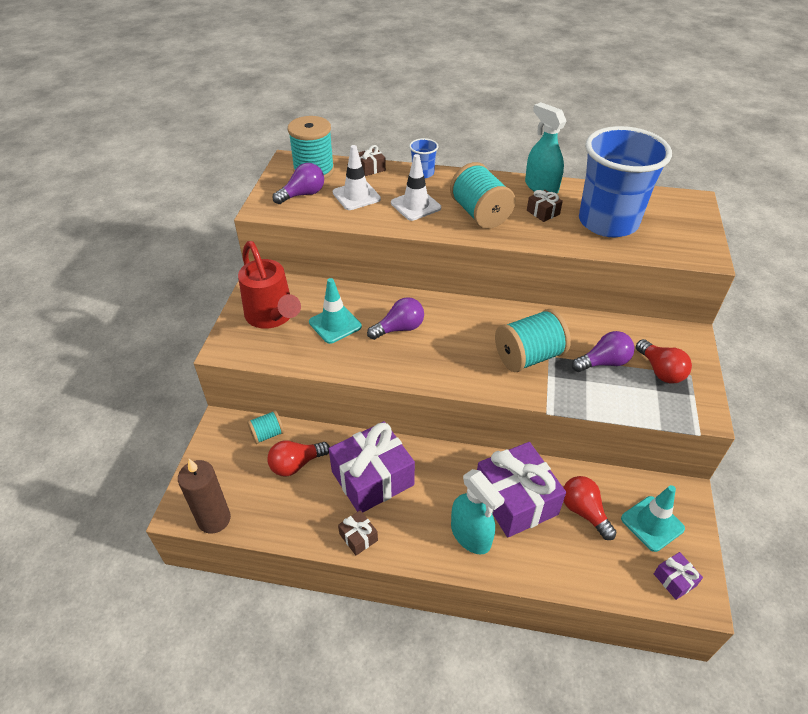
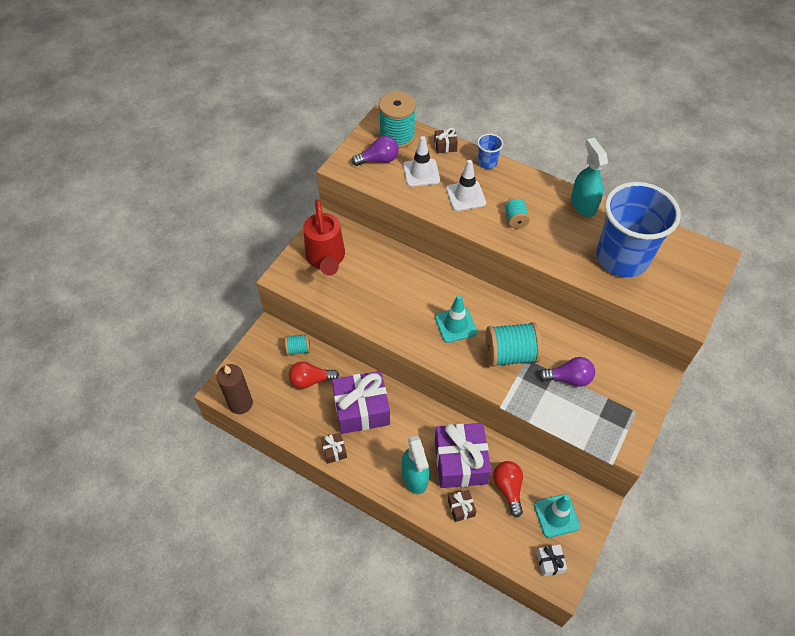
camera: 20 degrees right, 10 degrees up
(335, 324) = (371, 279): turquoise traffic cone -> turquoise traffic cone (455, 325)
(399, 328) = (419, 298): purple light bulb -> none
(480, 214) = (515, 219): turquoise spool -> turquoise spool, size x0.53
(543, 212) = (570, 232): brown gift -> brown gift (461, 508)
(660, 371) = (612, 400): red light bulb -> none
(674, 580) = (550, 562): purple gift -> white gift

